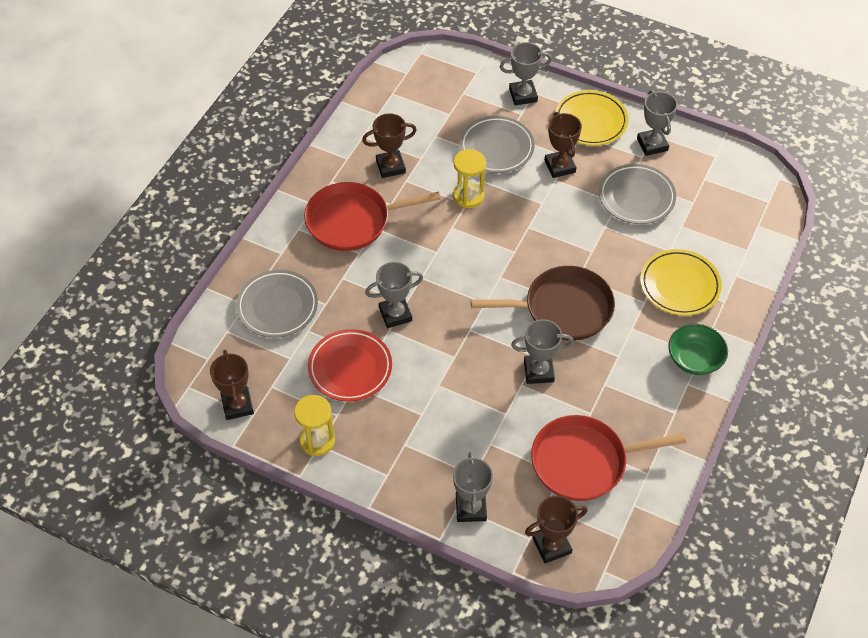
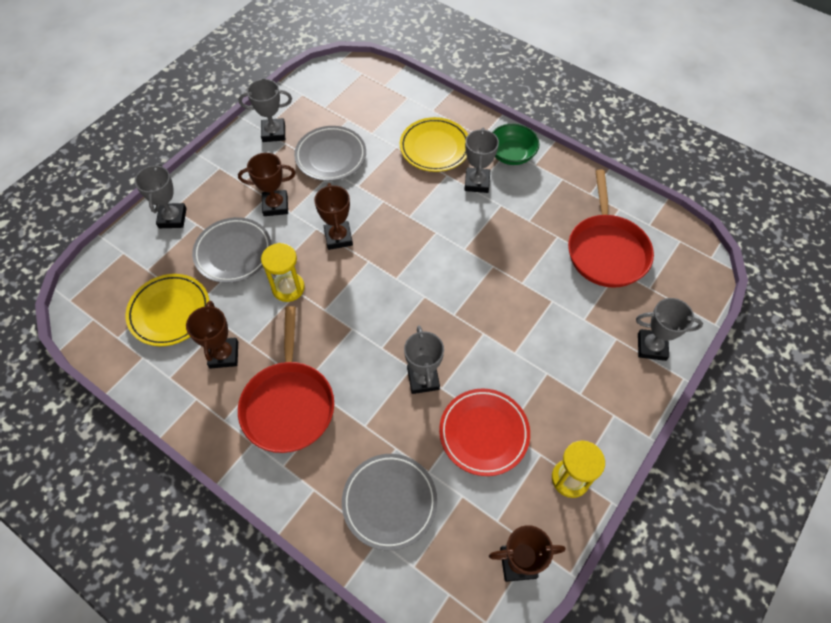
camera: 80 degrees left, 5 degrees up
(538, 371) = (509, 266): grey trophy -> grey trophy (477, 182)
(552, 545) = (688, 290): brown trophy -> brown trophy (338, 237)
(563, 308) = (443, 234): brown pan -> none
(590, 121) = (228, 171): yellow plate -> yellow plate (170, 312)

